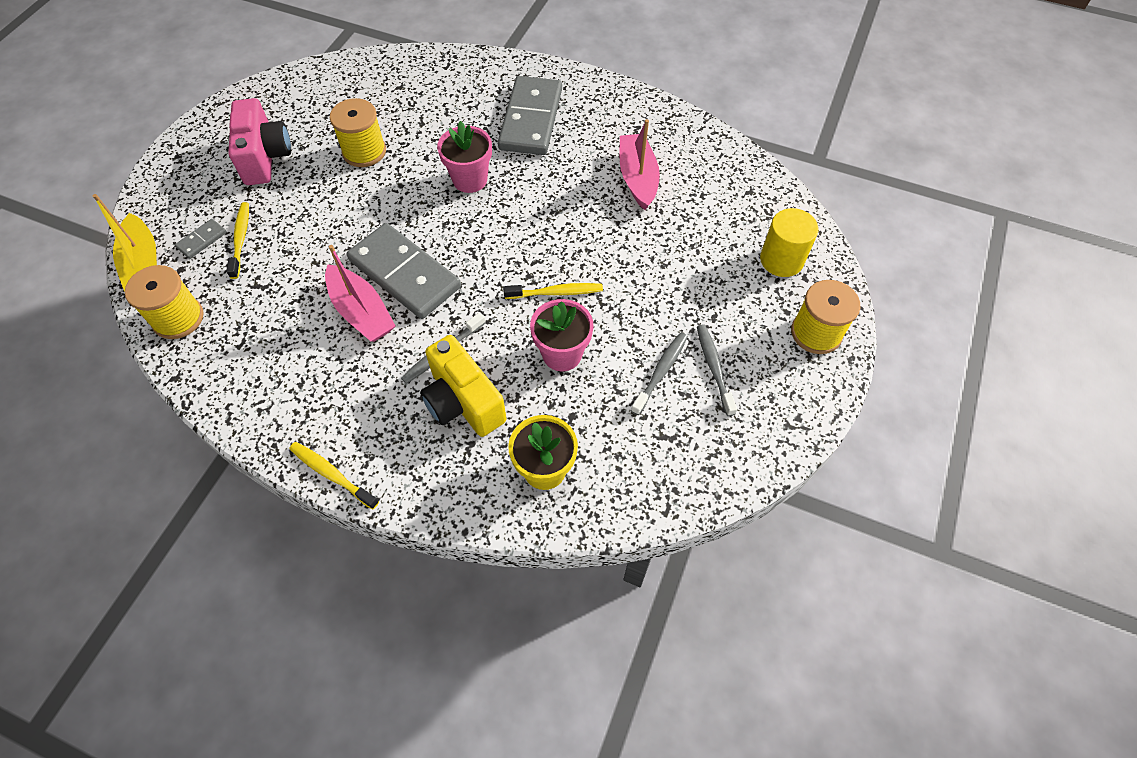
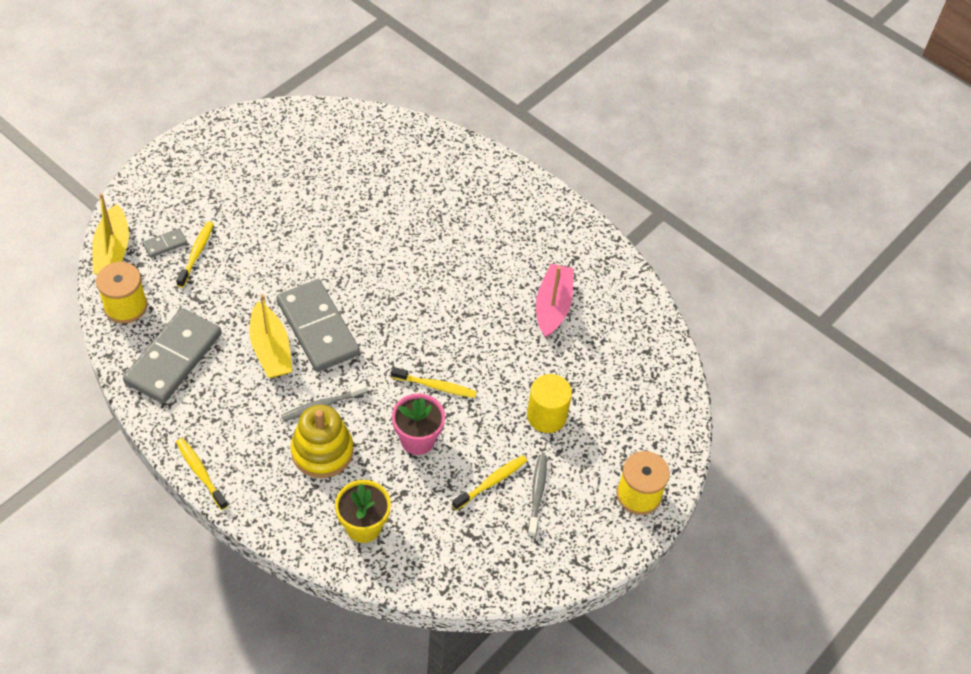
camera: 15 degrees right, 5 degrees down
(265, 157) = (241, 184): pink camera -> none
(361, 312) = (271, 349): pink boat -> yellow boat
(364, 151) = (326, 205): yellow spool -> none
(463, 402) = (322, 451): yellow camera -> yellow stacking toy
(470, 180) = (406, 261): pink flower pot -> none
(531, 119) = (484, 220): grey domino -> grey domino (174, 358)
(660, 372) = (491, 482): grey toothbrush -> yellow toothbrush
(781, 260) = (642, 422): yellow cylinder -> yellow cylinder (546, 416)

